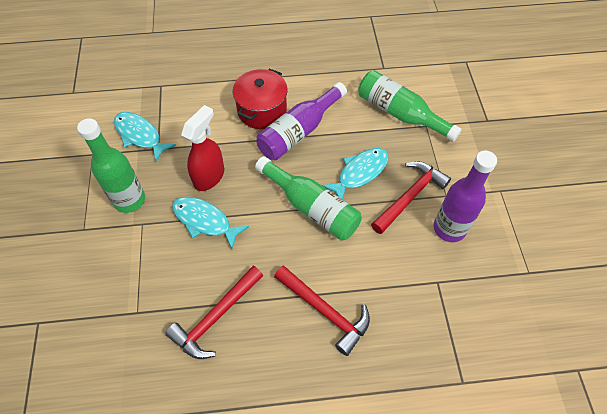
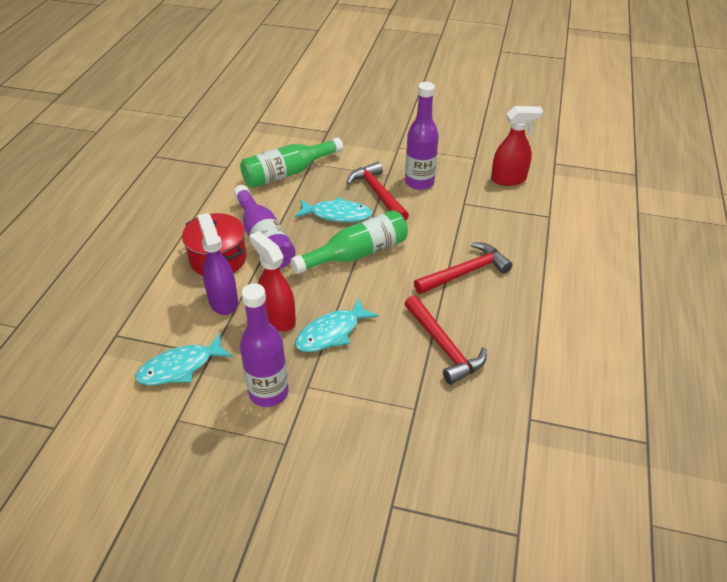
camera: 70 degrees left, 15 degrees down
(129, 200) = (268, 392): green bottle -> purple bottle
(216, 133) = (223, 301): none -> purple spray bottle
(359, 173) = (337, 214): turquoise fish -> turquoise fish turned 120 degrees clockwise
(509, 320) = (509, 179): none -> red spray bottle

